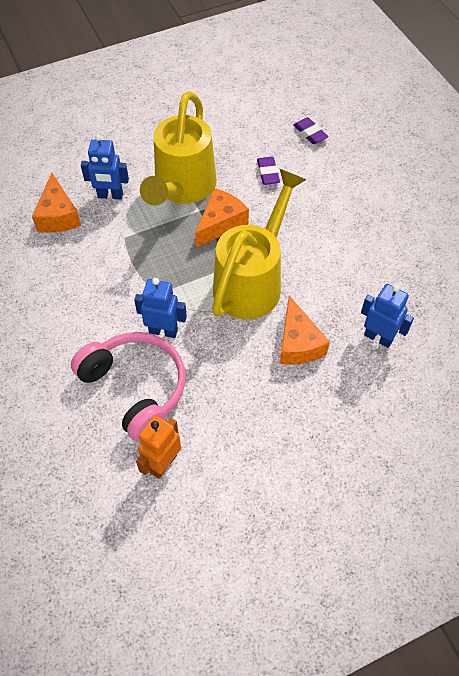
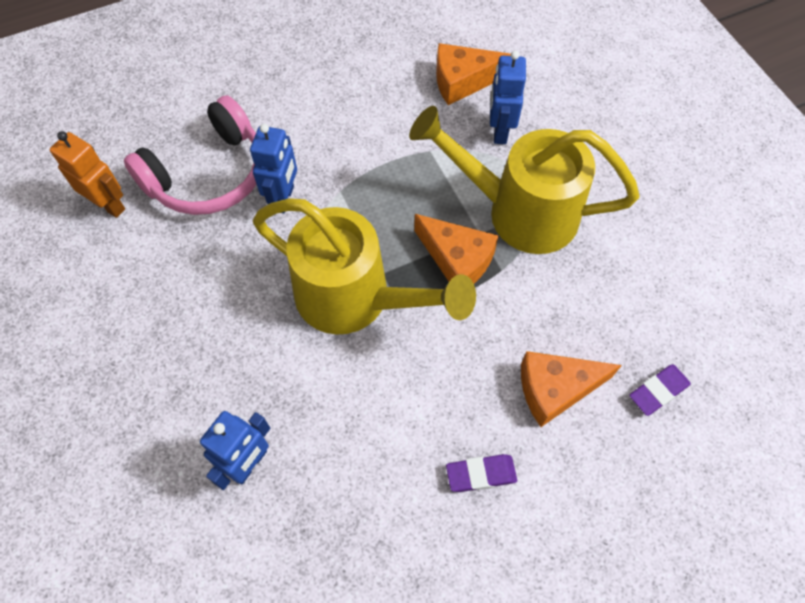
camera: 90 degrees right, 5 degrees up
(268, 173) = (560, 323): purple eraser -> purple eraser (481, 474)
(298, 343) = (250, 353): orange cheese -> orange cheese (555, 389)

